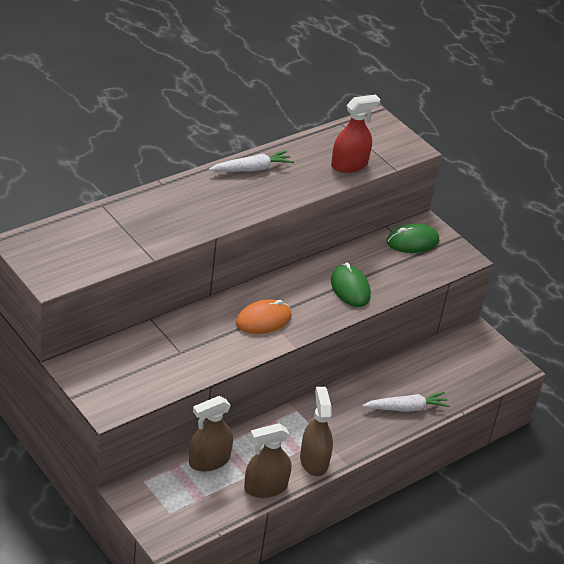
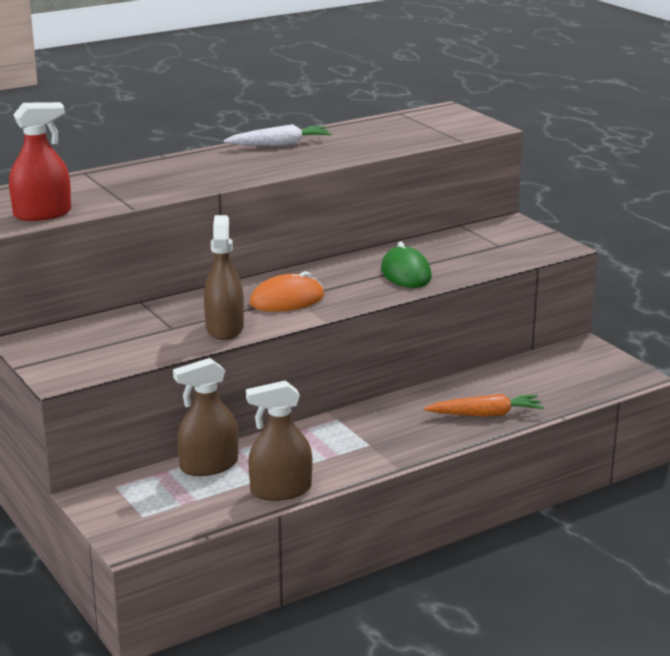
camera: 10 degrees right, 15 degrees down
(314, 461) = (352, 464): brown spray bottle -> brown spray bottle (224, 328)
(349, 165) = (403, 139): red spray bottle -> red spray bottle (42, 214)
(406, 408) = (485, 414): white carrot -> orange carrot
(412, 241) = (492, 236): green mouse -> none

